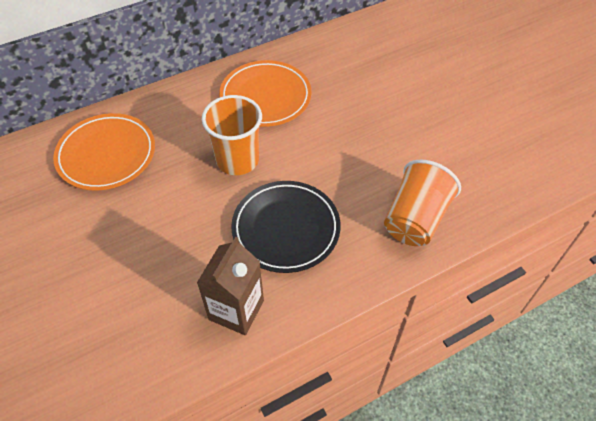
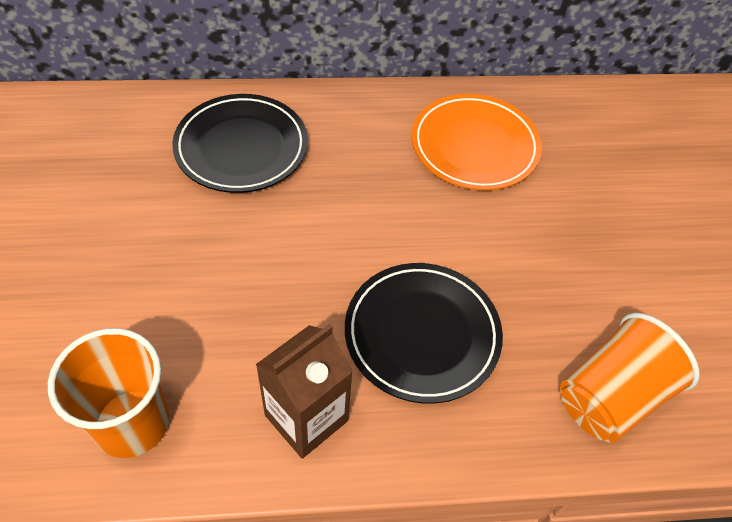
camera: 20 degrees right, 0 degrees up
(106, 155) = (241, 148): orange plate -> black plate
(237, 160) = (400, 216): orange cup -> orange cup (131, 423)

